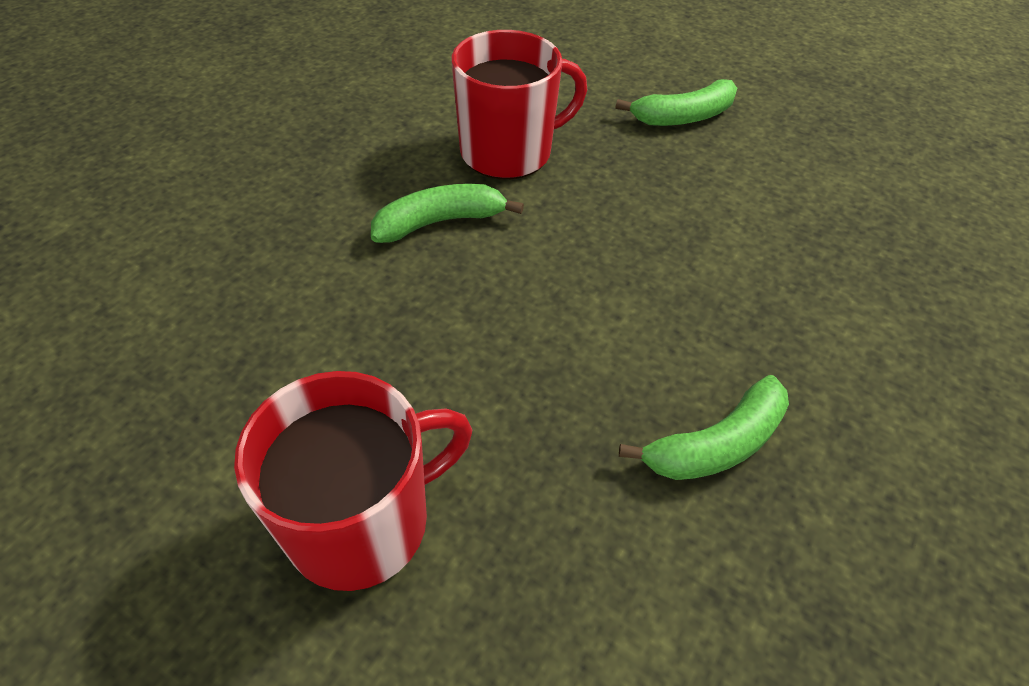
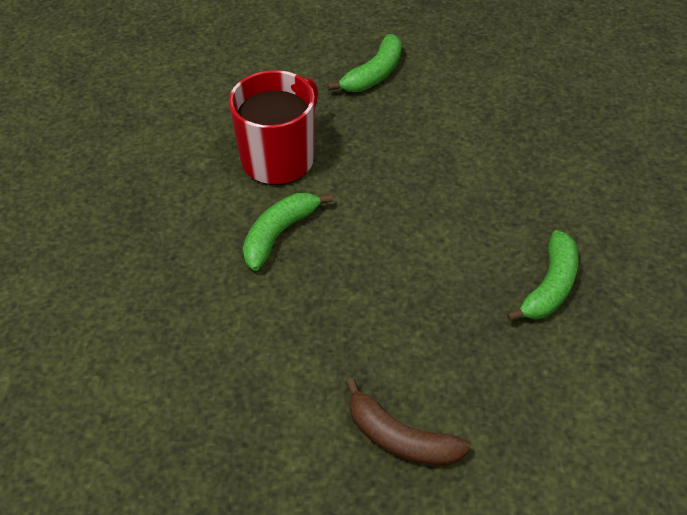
camera: 30 degrees left, 0 degrees up
(362, 521) = (400, 438): red mug -> brown banana

